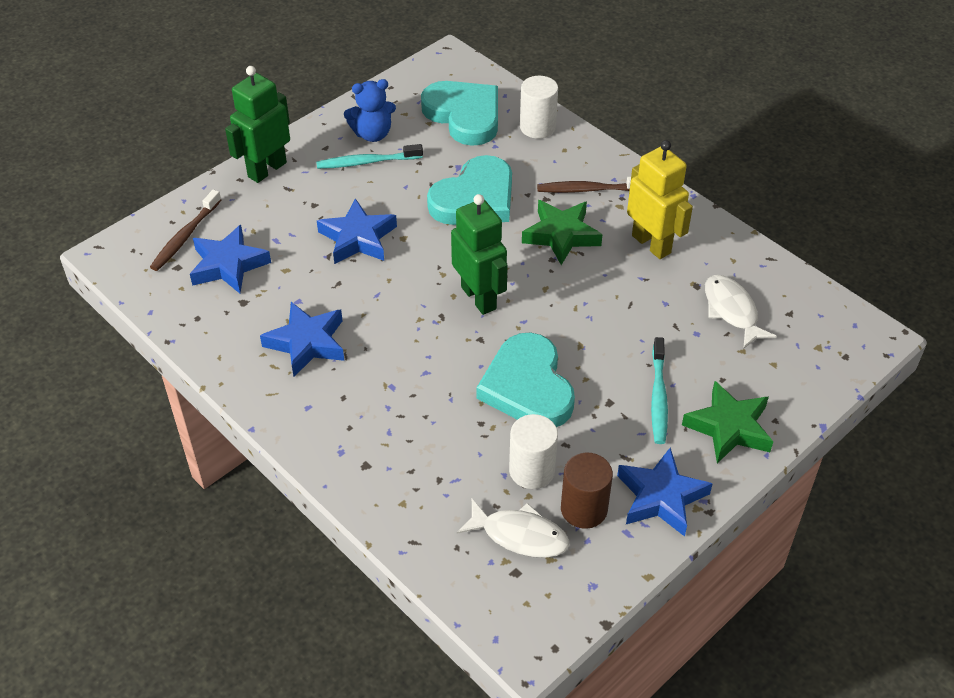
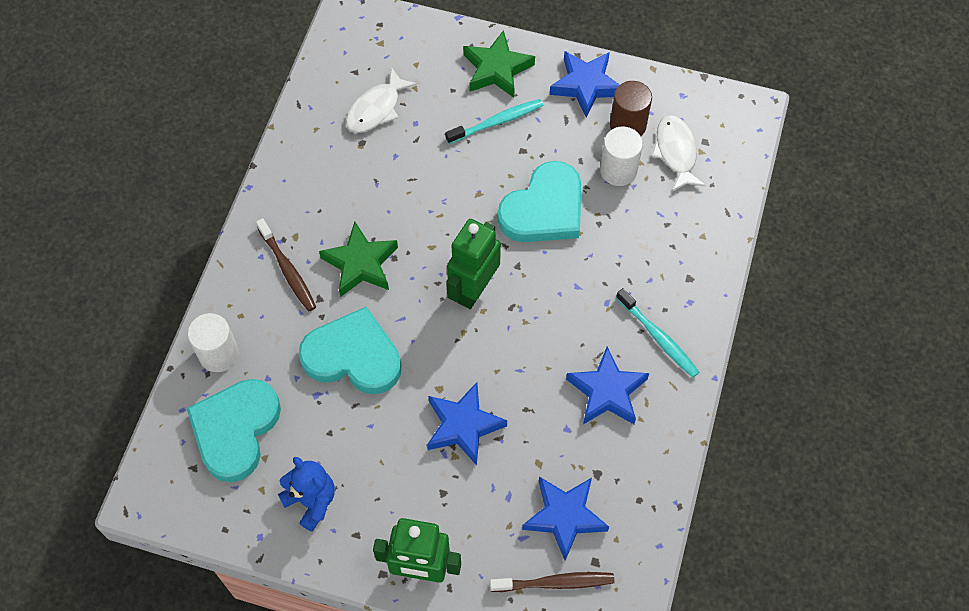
camera: 120 degrees left, 15 degrees up
(367, 162) = (356, 480): turquoise toothbrush -> turquoise toothbrush (658, 337)
(651, 244) = (331, 192): yellow robot -> none

